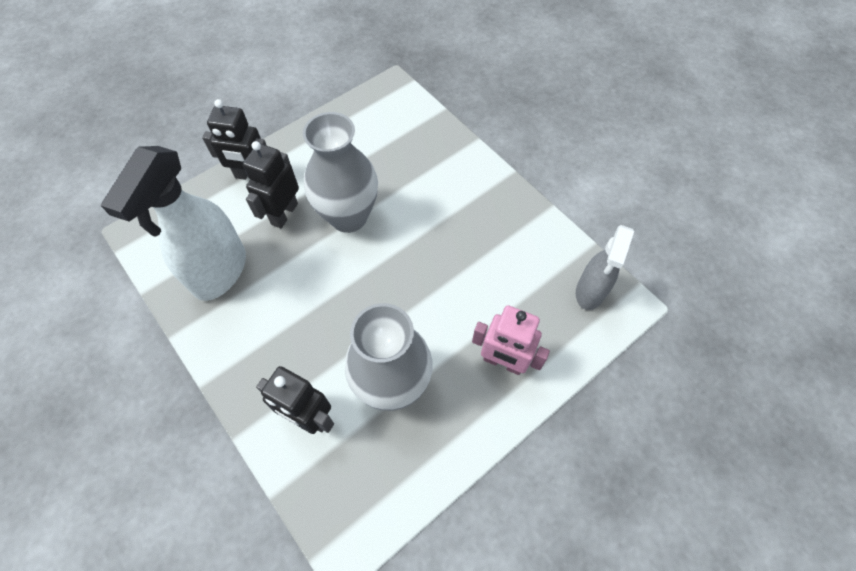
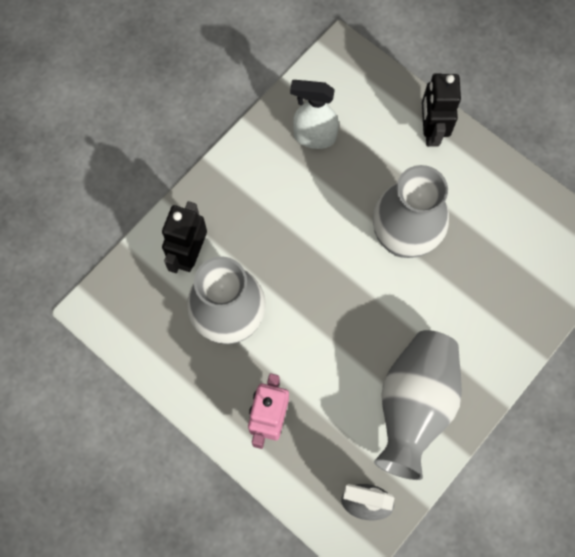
camera: 80 degrees right, 10 degrees up
(219, 272) = (314, 137): white spray bottle -> white spray bottle, size x0.61
(284, 214) = (392, 175): black robot -> none
(505, 237) = (414, 405): none -> grey vase

